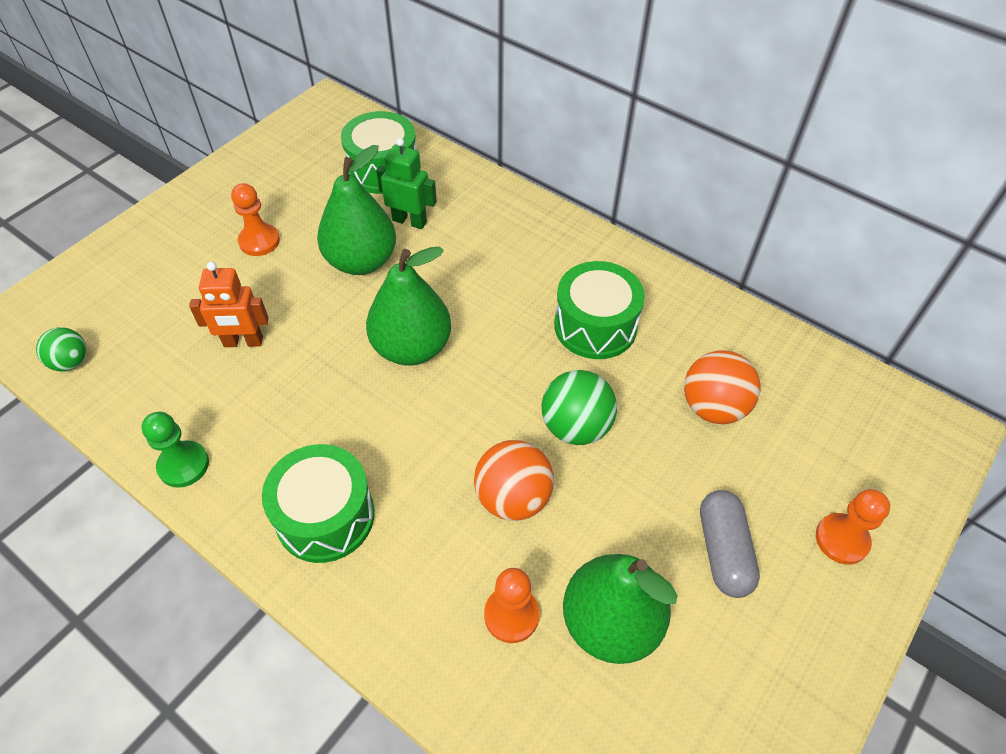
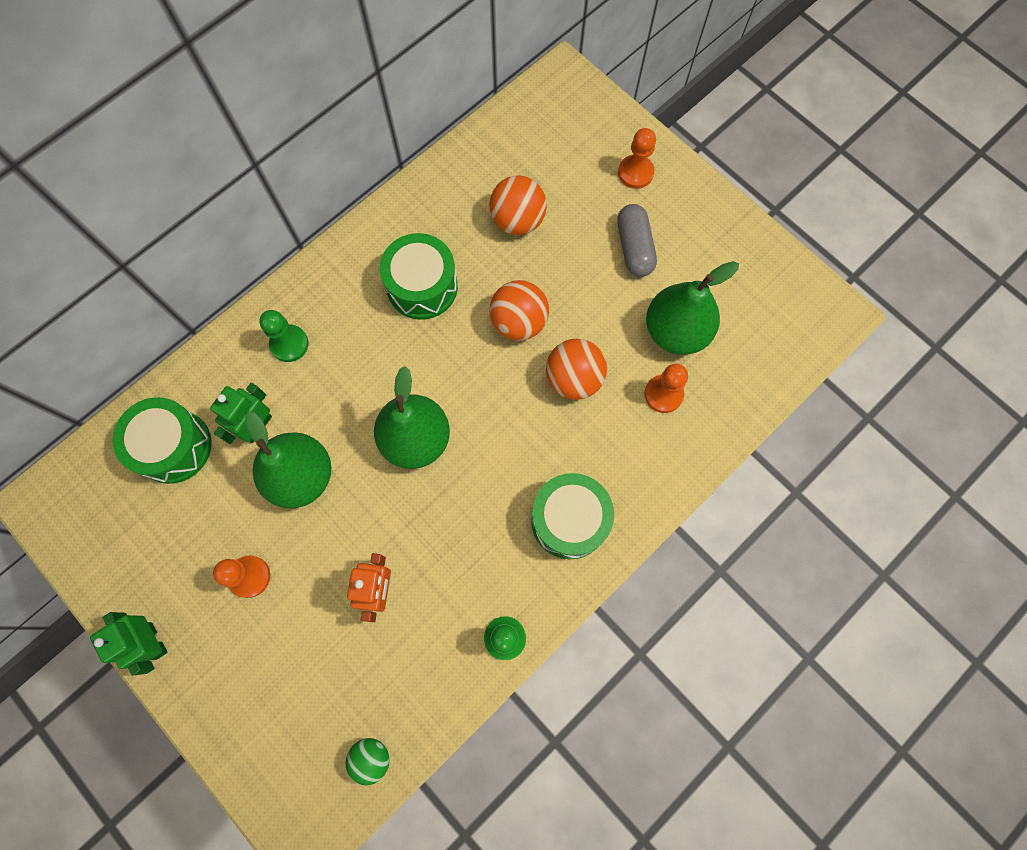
camera: 80 degrees left, 20 degrees up
(202, 190) = (154, 641): none -> green robot
(501, 229) = (289, 344): none -> green pawn
(576, 427) = (519, 322): green ball -> orange ball
(723, 551) = (634, 247): grey capsule -> grey capsule turned 75 degrees clockwise

